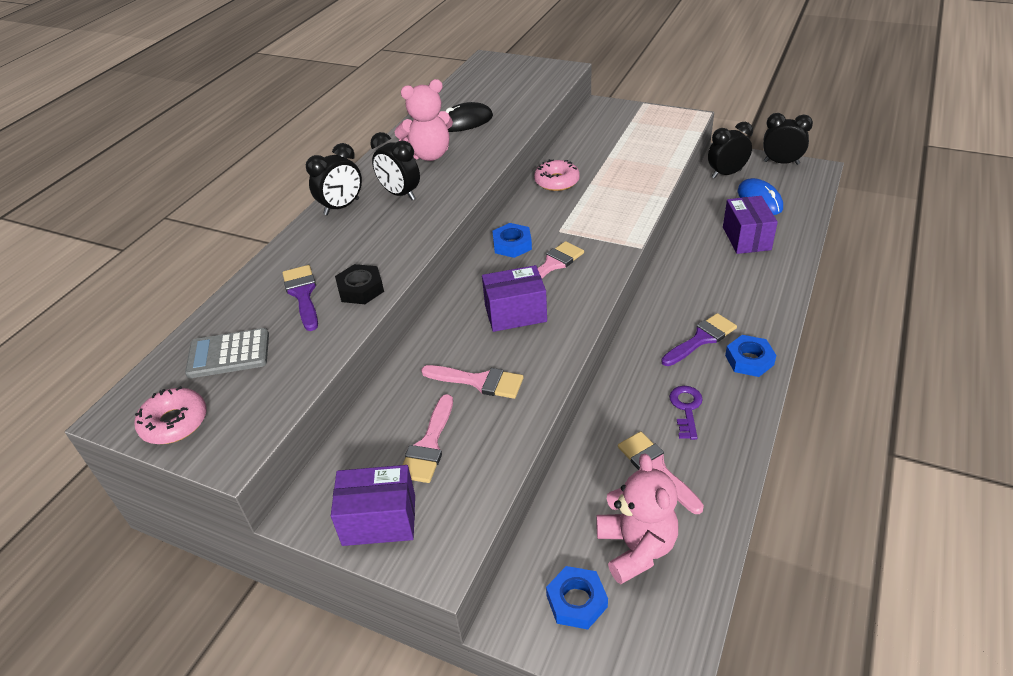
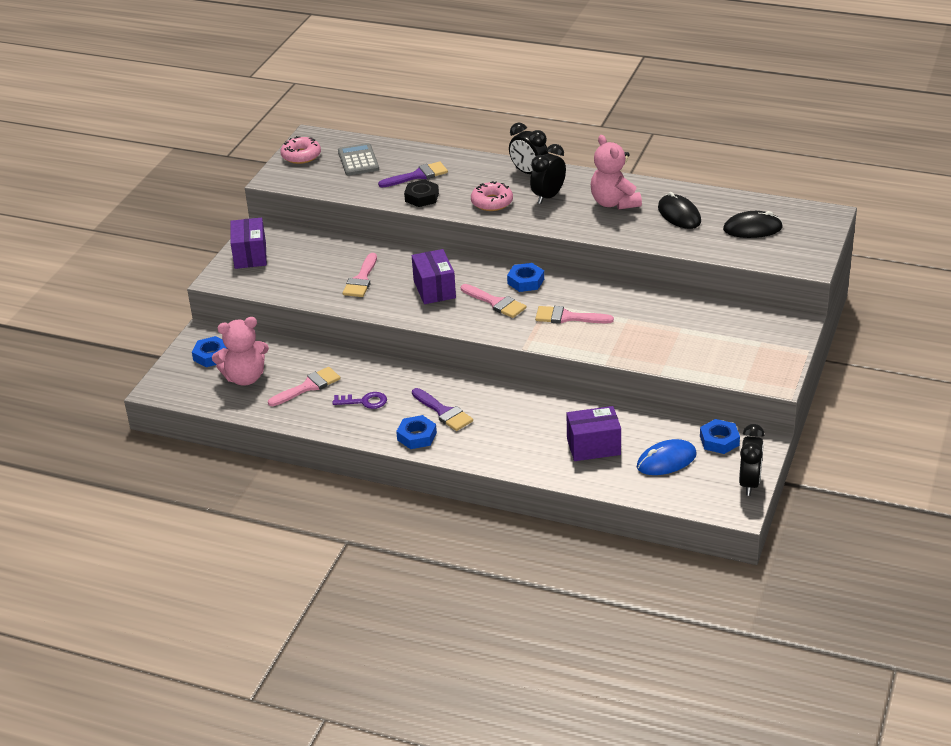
camera: 85 degrees right, 5 degrees down
(429, 445) = (305, 266): pink brush -> pink brush (568, 317)
(500, 89) = (752, 228): none -> black mouse
(557, 181) = (630, 299): pink donut -> pink donut (492, 202)
(726, 174) = (719, 440): black clock -> blue nut

